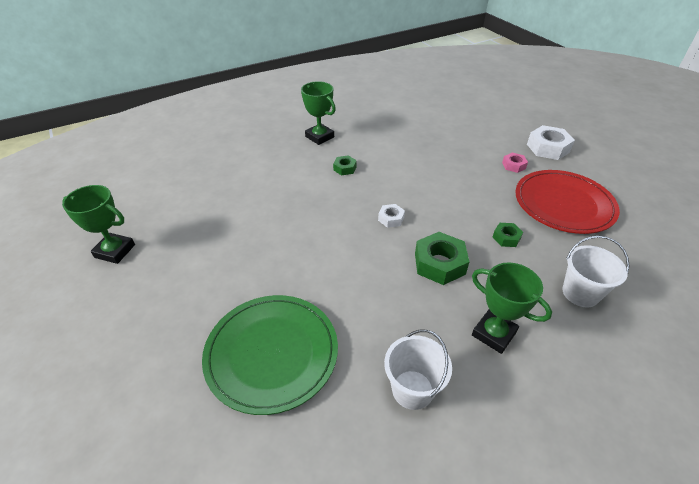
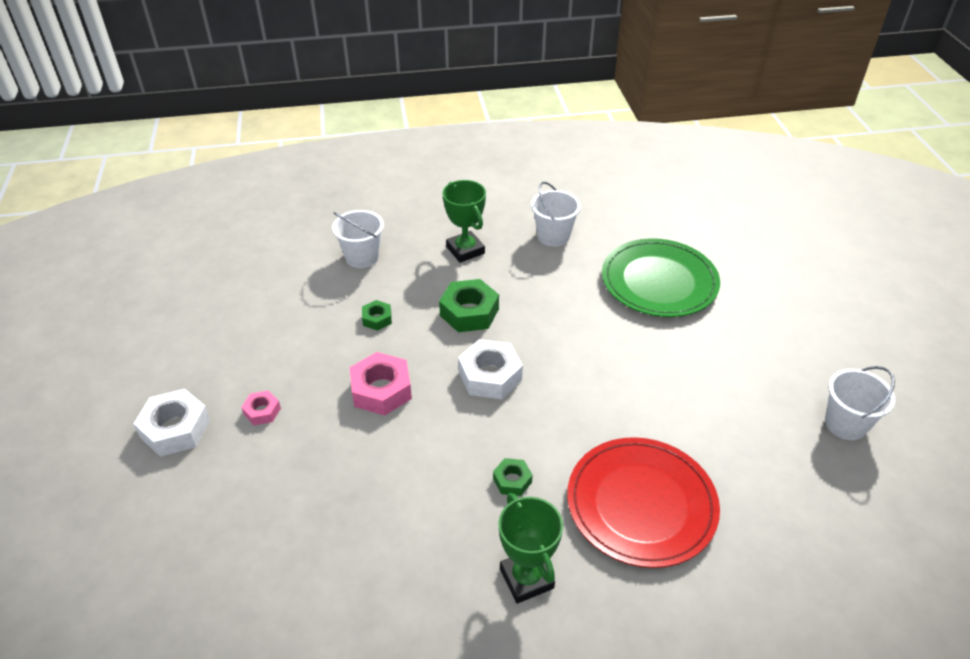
camera: 160 degrees left, 0 degrees up
(115, 251) = (845, 424): green trophy -> white bucket
(391, 219) = (490, 376): white nut -> white nut, size x1.84
(456, 192) = (381, 390): none -> pink nut
(563, 204) = (269, 338): red plate -> red plate (641, 504)

